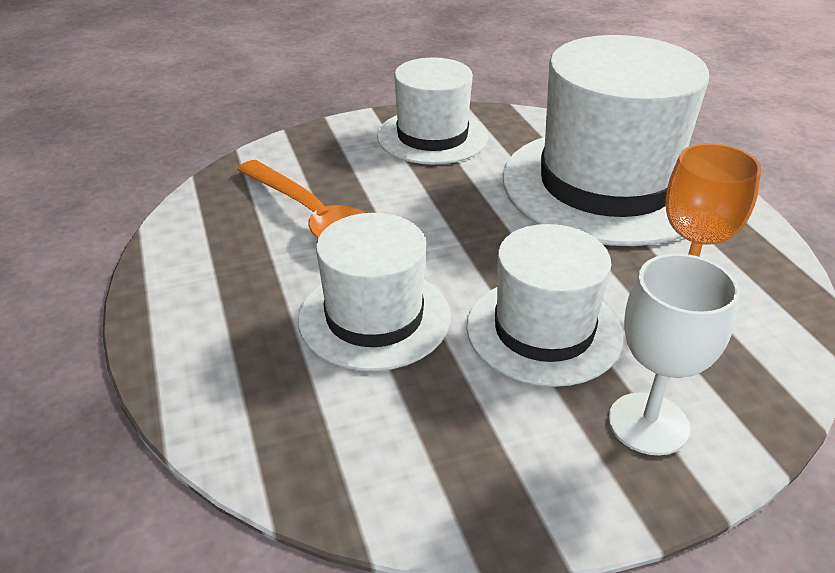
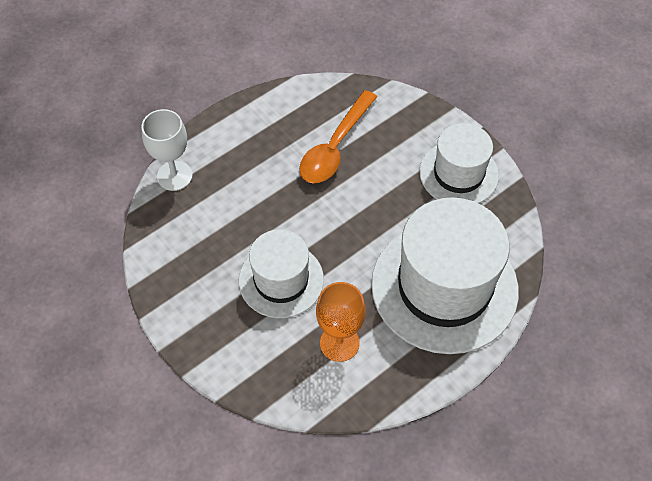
camera: 70 degrees right, 20 degrees up
(374, 317) = (263, 203): white hat -> none
(648, 423) = (229, 337): white goblet -> white goblet (174, 176)

